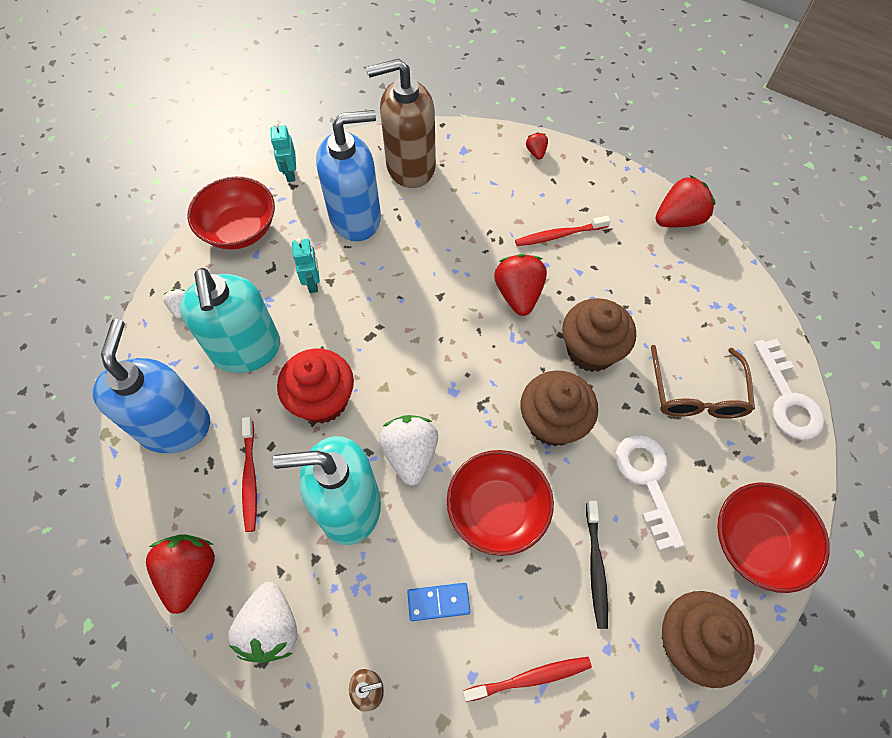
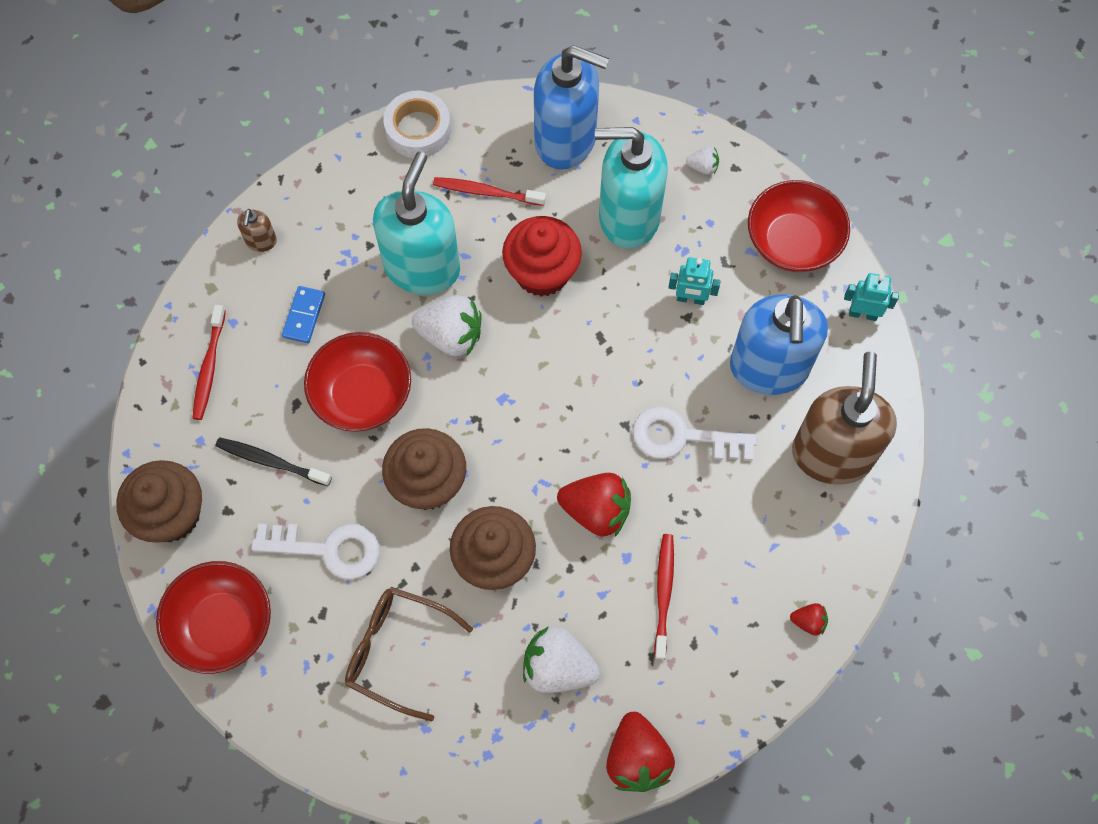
camera: 110 degrees right, 5 degrees up
(190, 573) = (418, 129): red strawberry -> white tape
(271, 628) = (344, 181): white strawberry -> white strawberry (557, 667)
(787, 398) = (350, 751): white key -> white key (683, 437)

